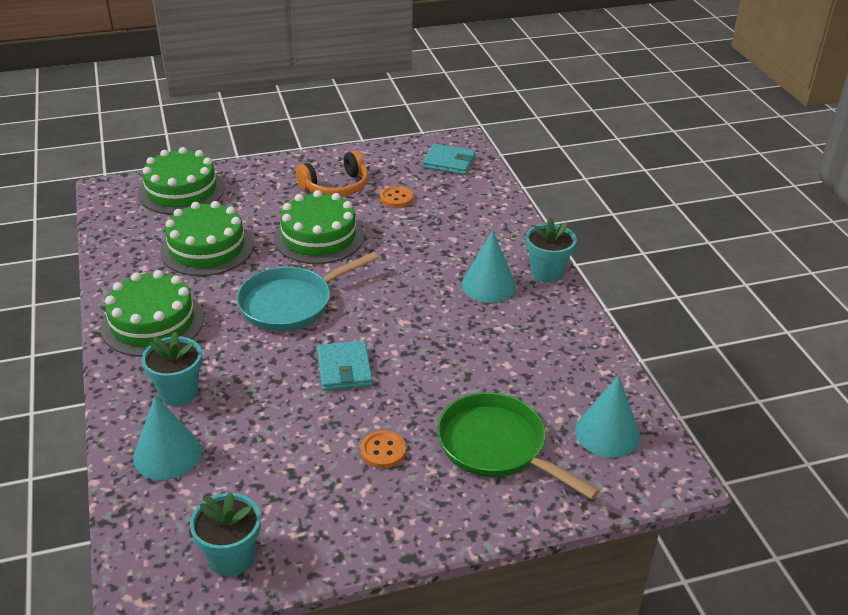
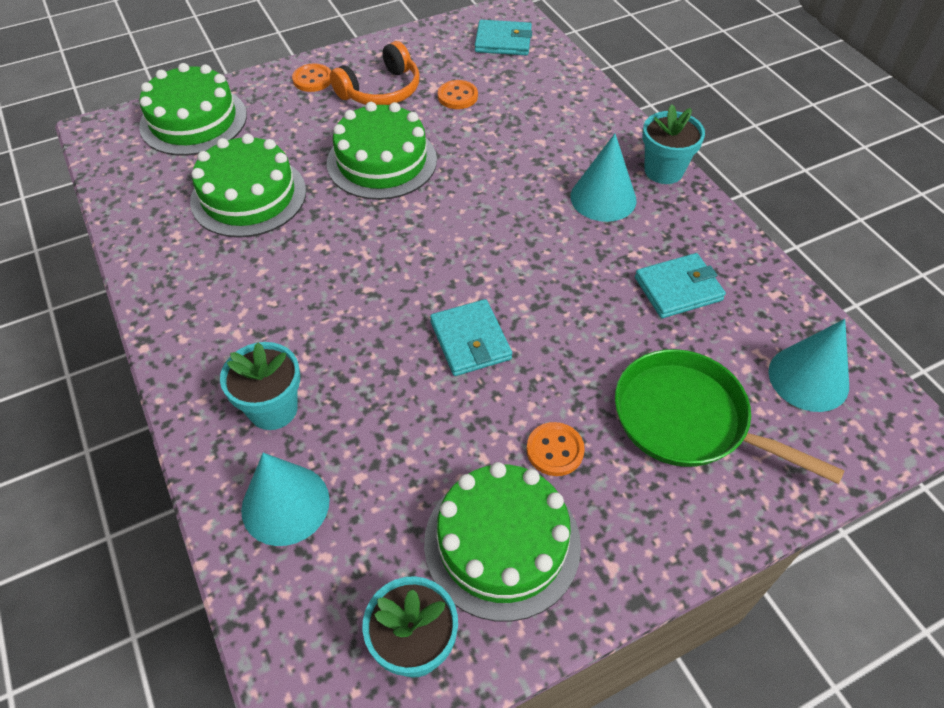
camera: 10 degrees left, 15 degrees up
(152, 323) = (210, 312): green cake -> green cake (502, 543)
(284, 172) = (312, 79): none -> orange button
(291, 303) = (376, 258): turquoise pan -> none
(525, 357) = (678, 289): none -> turquoise wallet

